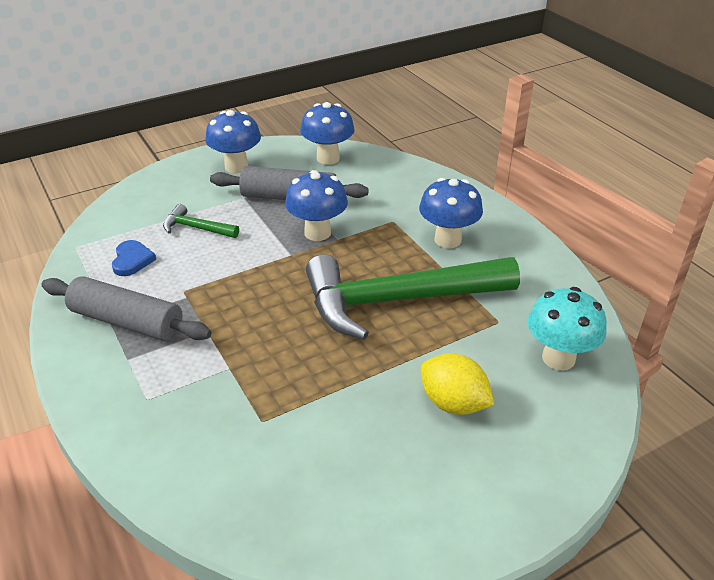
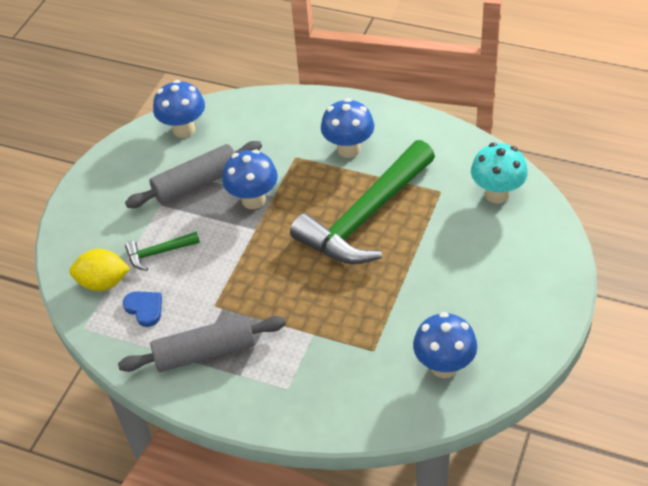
camera: 35 degrees left, 10 degrees up
(236, 167) = (119, 181): blue mushroom -> blue mushroom (444, 366)
(453, 403) = (468, 263): yellow lemon -> yellow lemon (103, 282)

